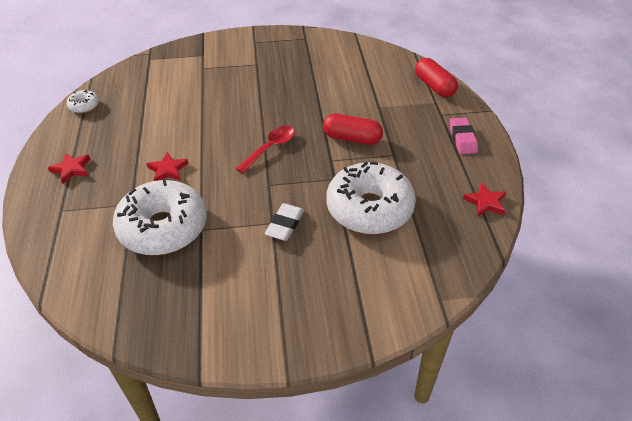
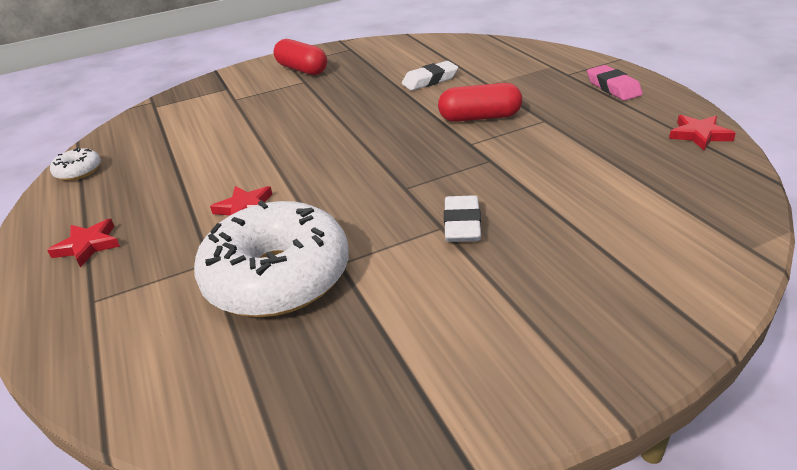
camera: 15 degrees left, 10 degrees down
(270, 148) = (379, 151): red spoon -> none
(341, 90) = (430, 80): none -> white eraser
(369, 208) = (562, 177): white donut -> none
(434, 86) = (537, 54): red capsule -> red capsule (302, 69)

